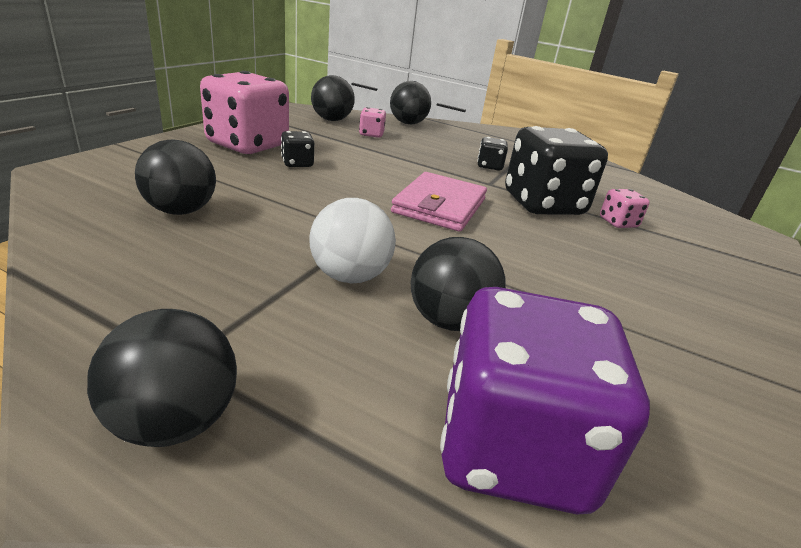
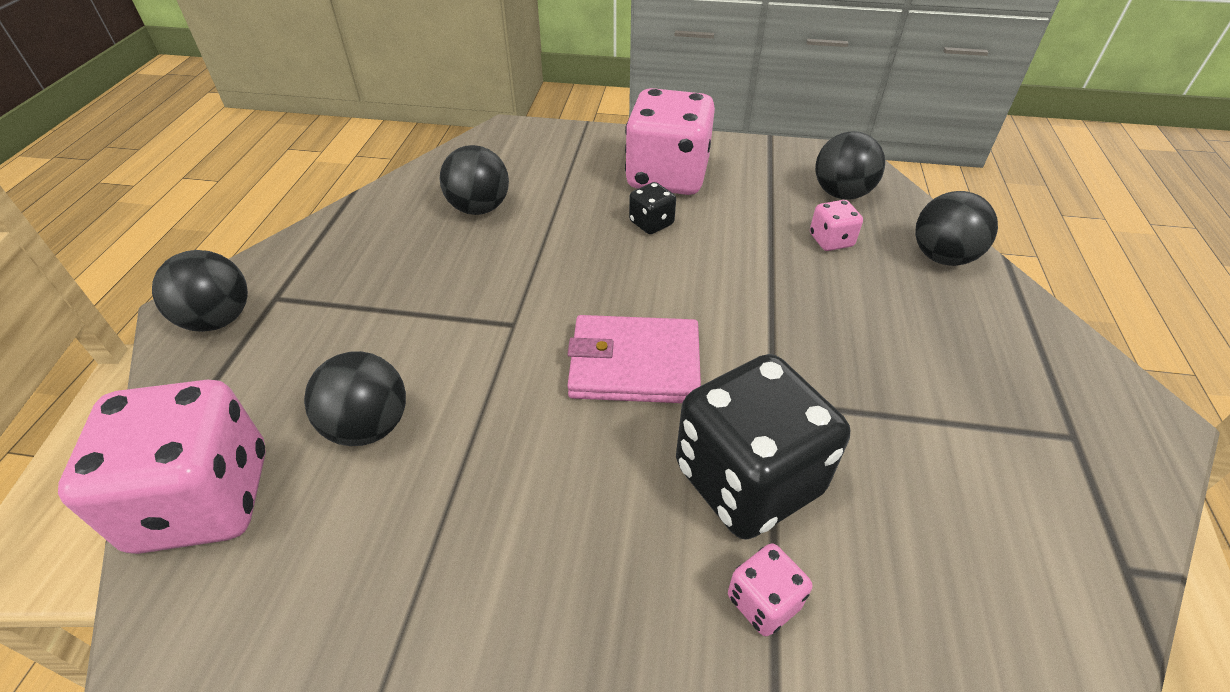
camera: 75 degrees right, 15 degrees up
(350, 276) = (419, 339): white ball -> none
(489, 166) = (852, 388): black dice -> none
(513, 448) = (204, 500): purple dice -> pink dice

